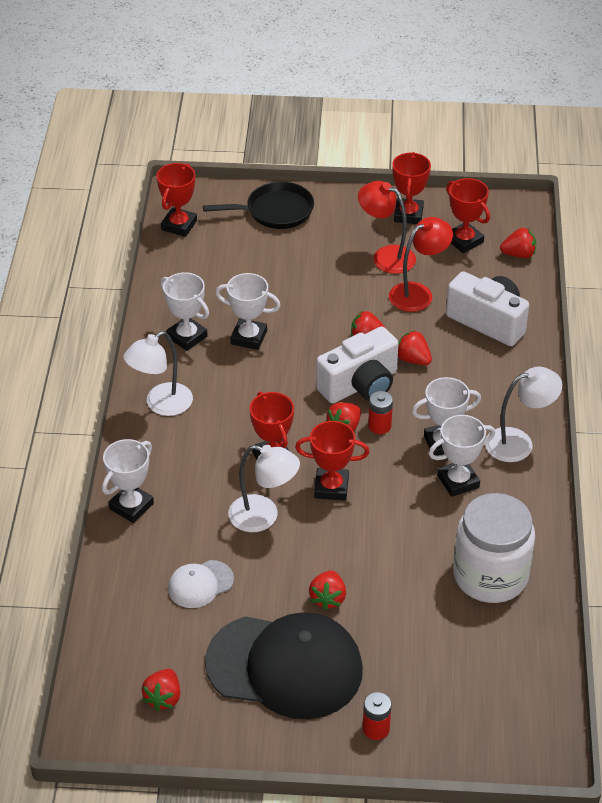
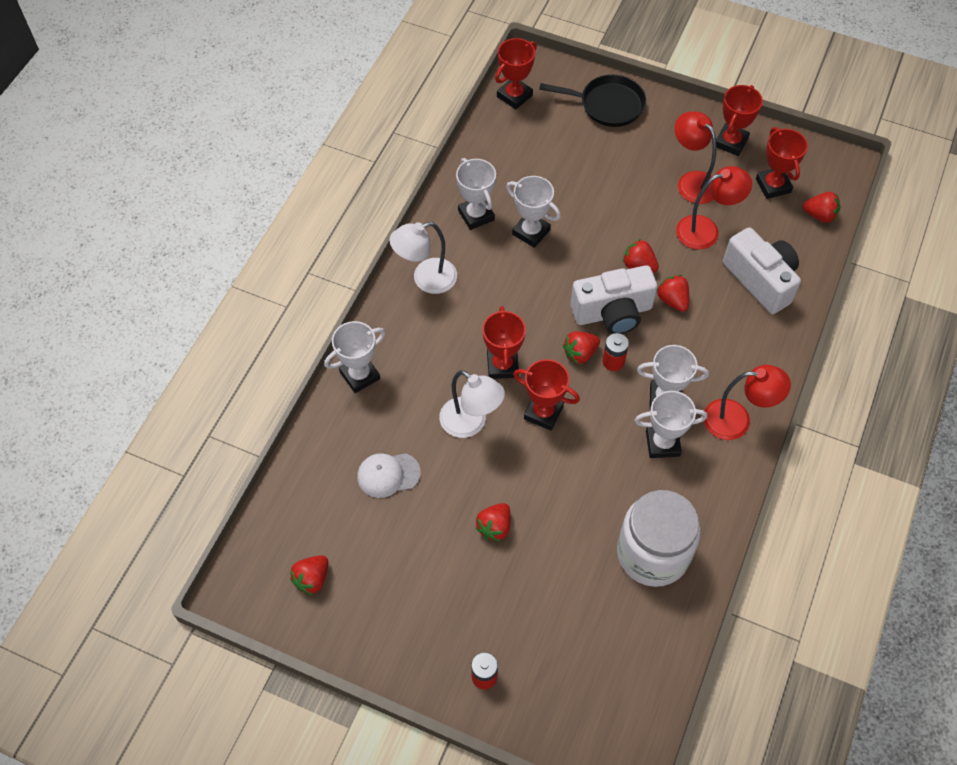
camera: 20 degrees right, 15 degrees up
(285, 666) = (429, 584): black cap -> none
(518, 442) = (737, 420): white lamp -> red lamp

